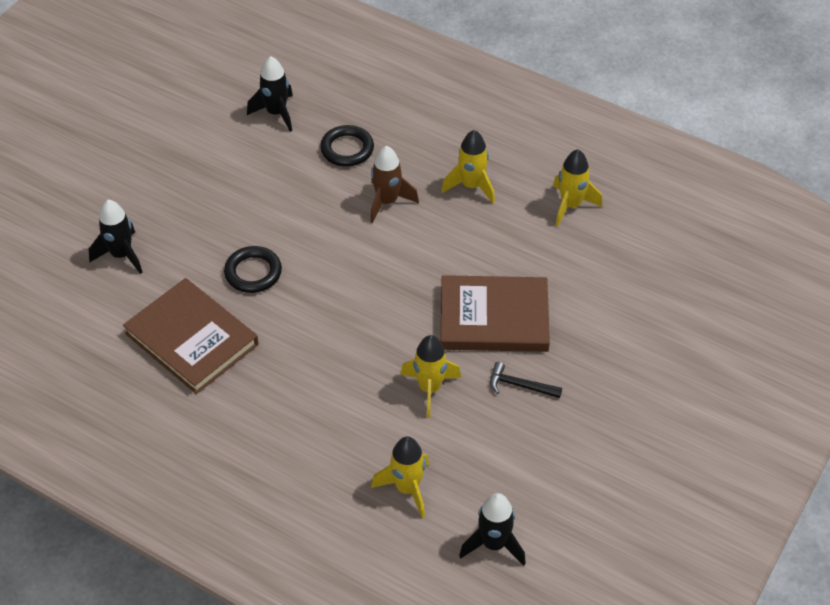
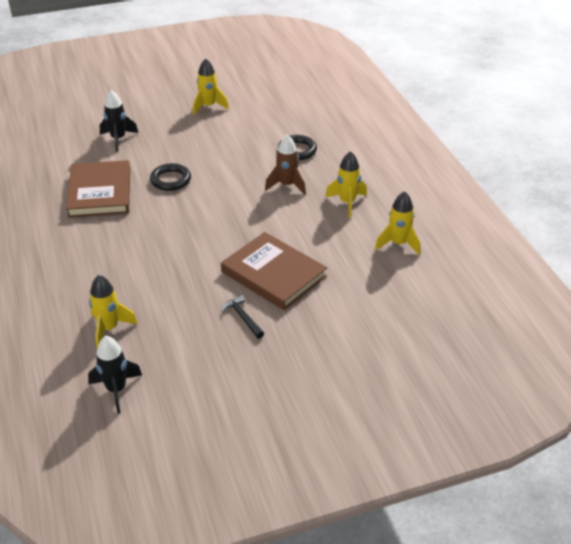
camera: 40 degrees right, 10 degrees down
(276, 113) = (280, 117): black rocket -> none
(430, 389) = (189, 287): yellow rocket -> yellow rocket (208, 106)

